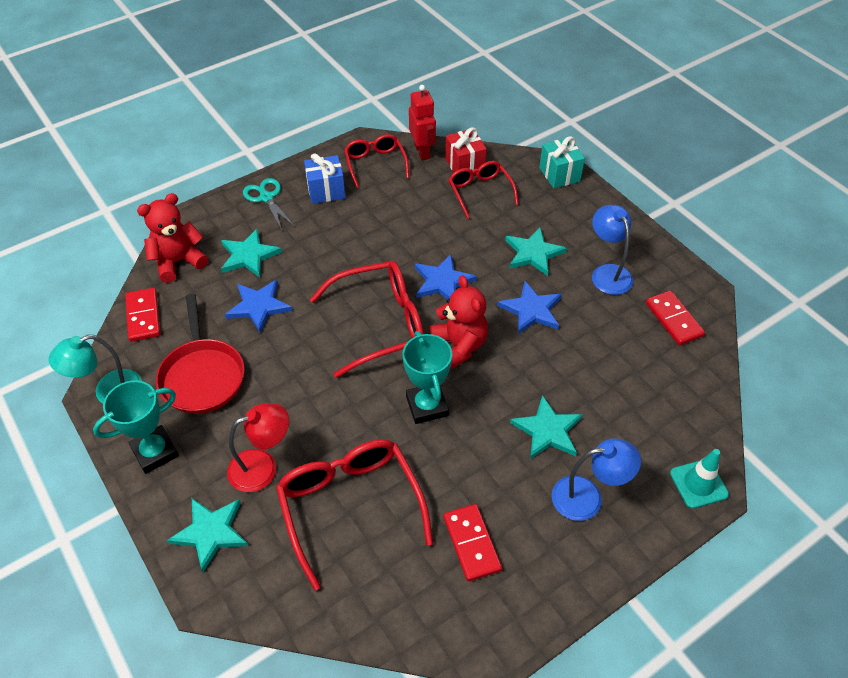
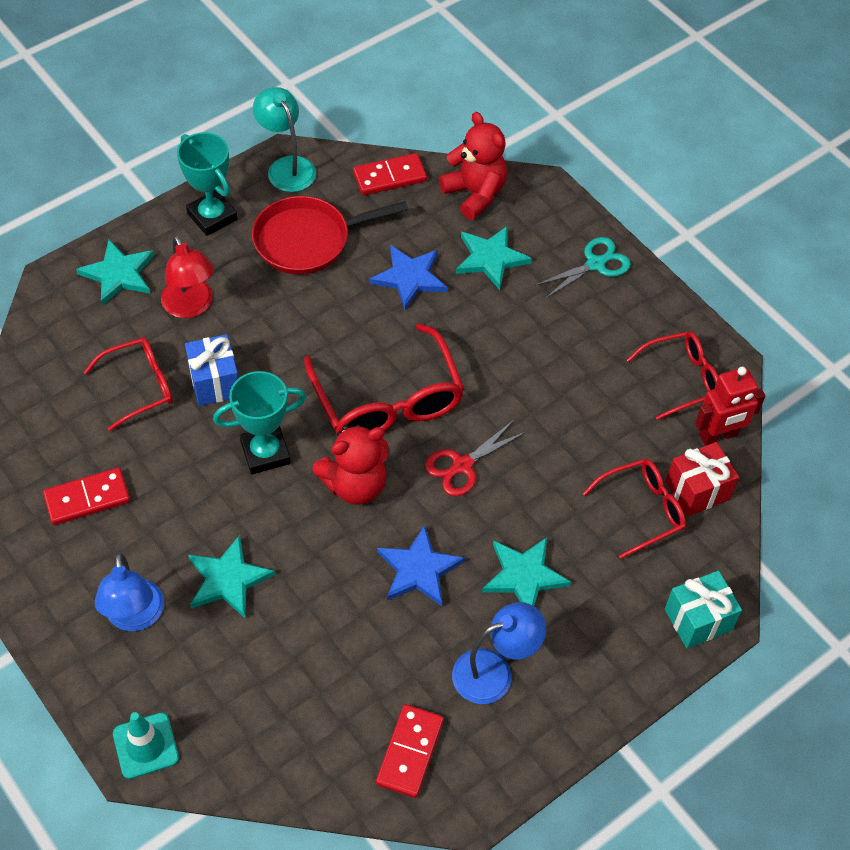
camera: 85 degrees right, 5 degrees up
(326, 191) = (617, 326): blue gift -> blue gift (215, 382)
(350, 506) = (140, 386): red glasses -> red glasses, size x0.61
(442, 281) = (462, 465): blue star -> red scissors
(674, 319) = (410, 752): red domino -> red domino turned 45 degrees counterclockwise

